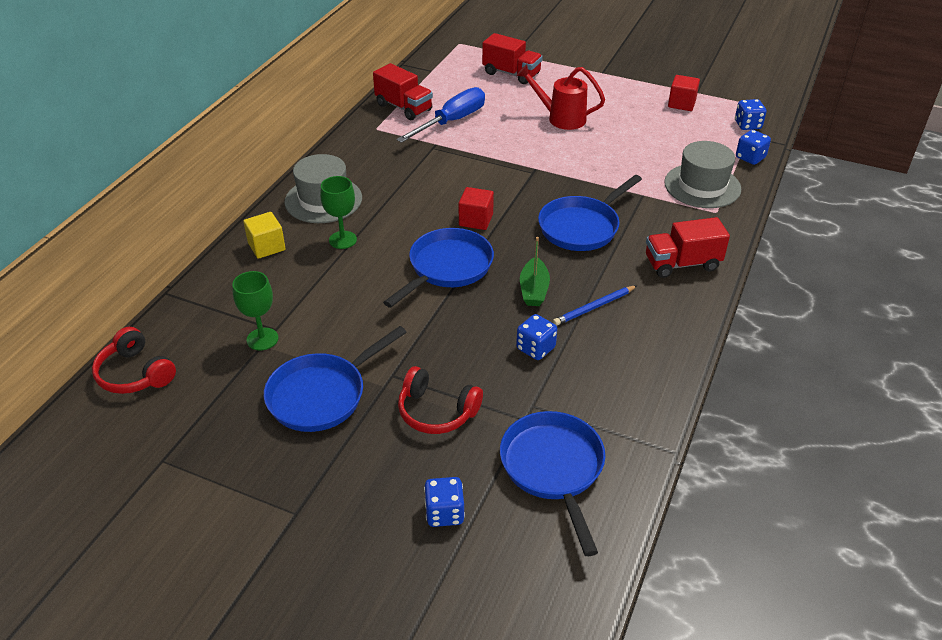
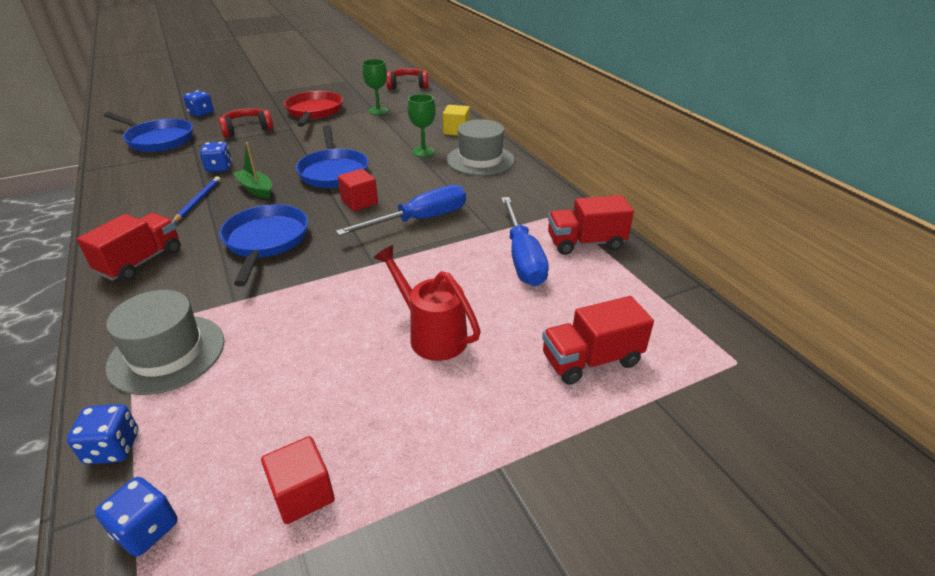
camera: 130 degrees right, 5 degrees down
(322, 395) = (314, 112): blue pan -> red pan
(462, 179) = (420, 220): none -> blue screwdriver
(561, 118) = (432, 335): red watering can -> red watering can turned 105 degrees counterclockwise

